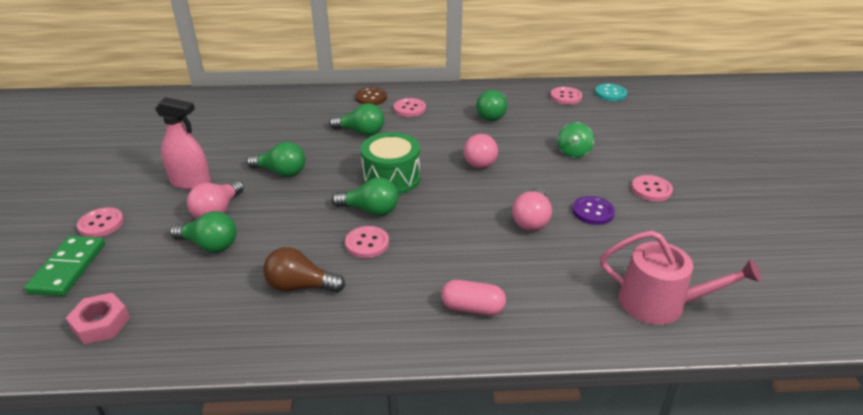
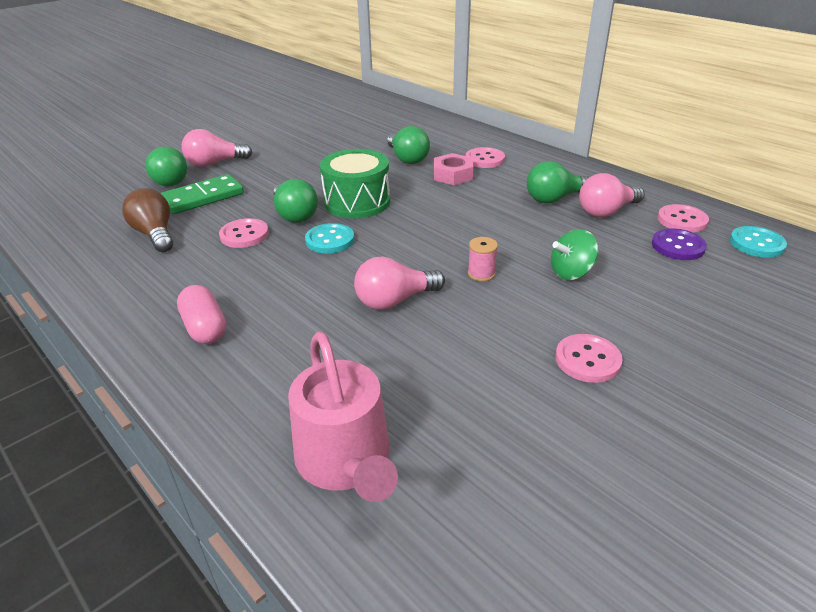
camera: 50 degrees right, 0 degrees up
(68, 268) = (97, 154): green domino -> green domino (203, 197)
(101, 224) = (154, 139): pink button -> none
(101, 323) = (49, 190): pink nut -> pink nut (452, 175)
(191, 182) = (238, 139): pink spray bottle -> none
(281, 172) = (297, 159): green light bulb -> none
(371, 97) = (470, 138): brown button -> none
(428, 211) = (330, 240): none -> turquoise button
(481, 160) = (458, 228): pink light bulb -> pink light bulb (606, 211)
(540, 178) = (481, 273): none -> pink spool
(593, 212) = (469, 334): purple button -> purple button (678, 246)

